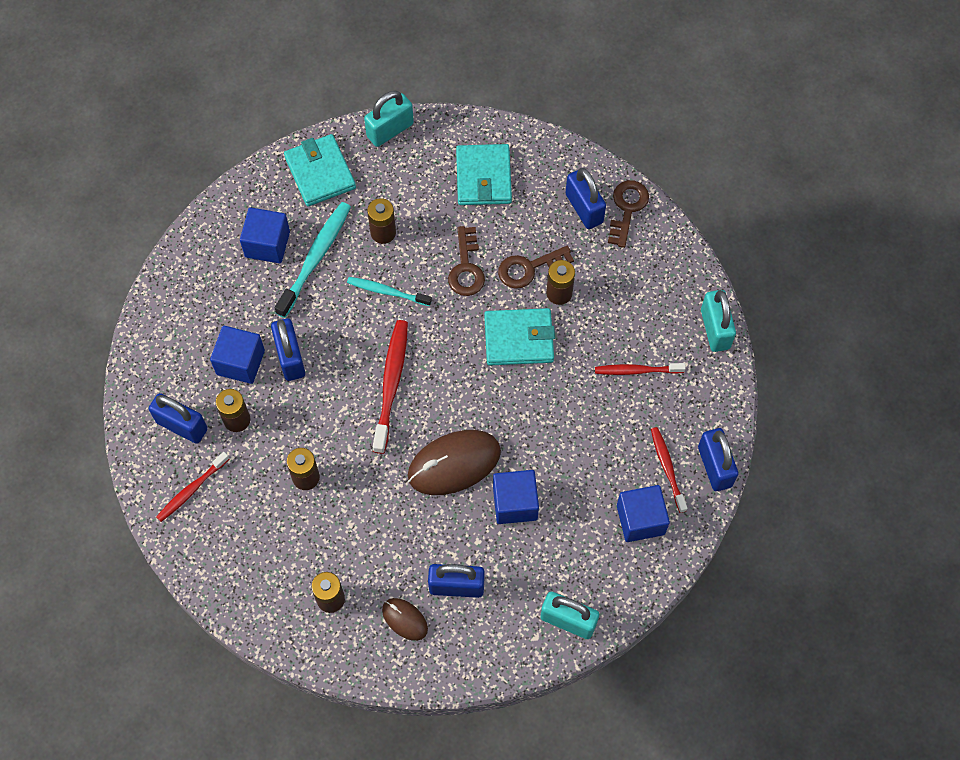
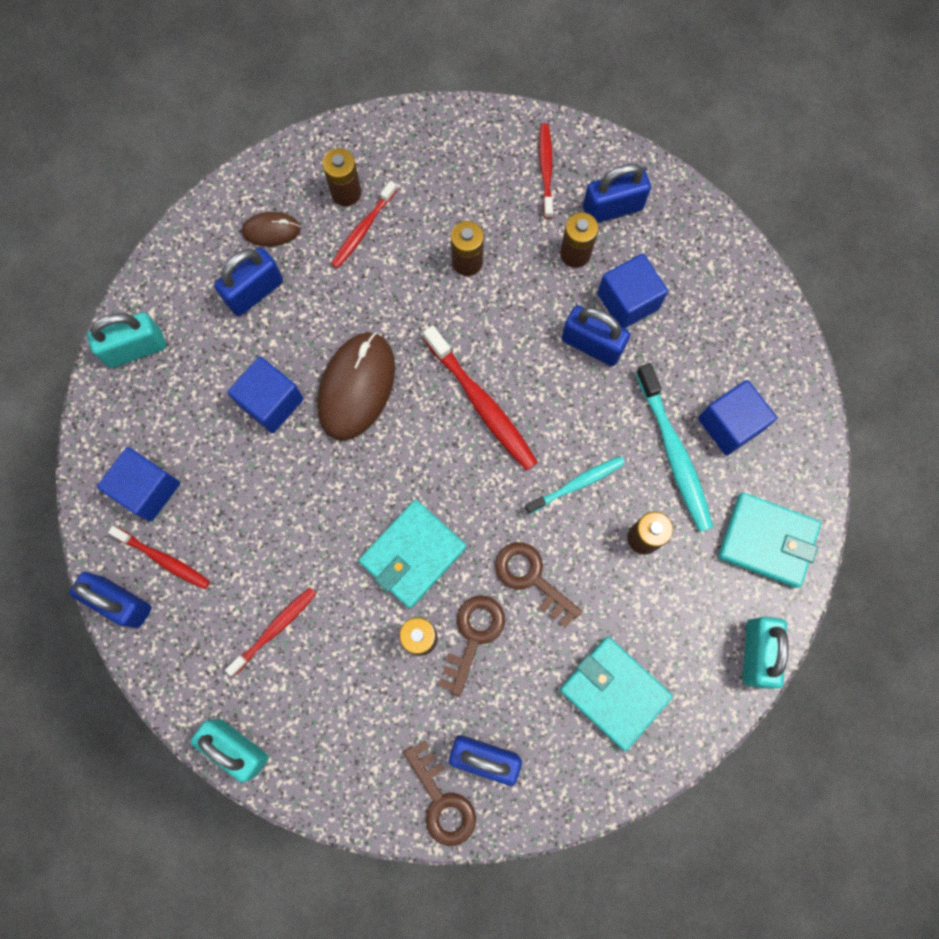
camera: 135 degrees right, 10 degrees up
(346, 562) = (363, 229): none -> red toothbrush

